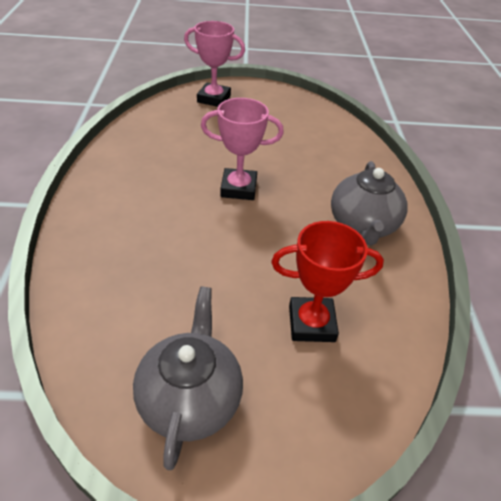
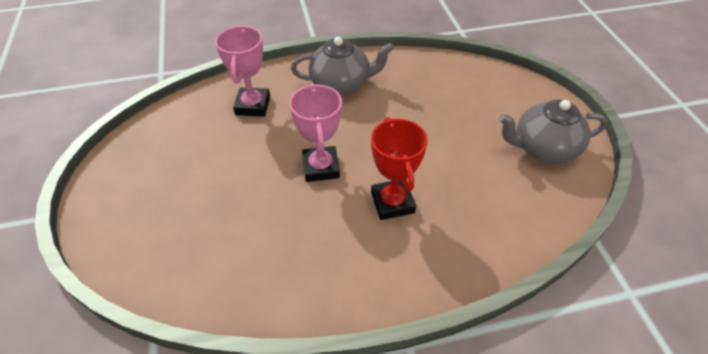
camera: 100 degrees left, 5 degrees up
(214, 99) = (132, 231): pink trophy -> pink trophy (253, 105)
(311, 323) = (453, 102): red trophy -> red trophy (392, 202)

